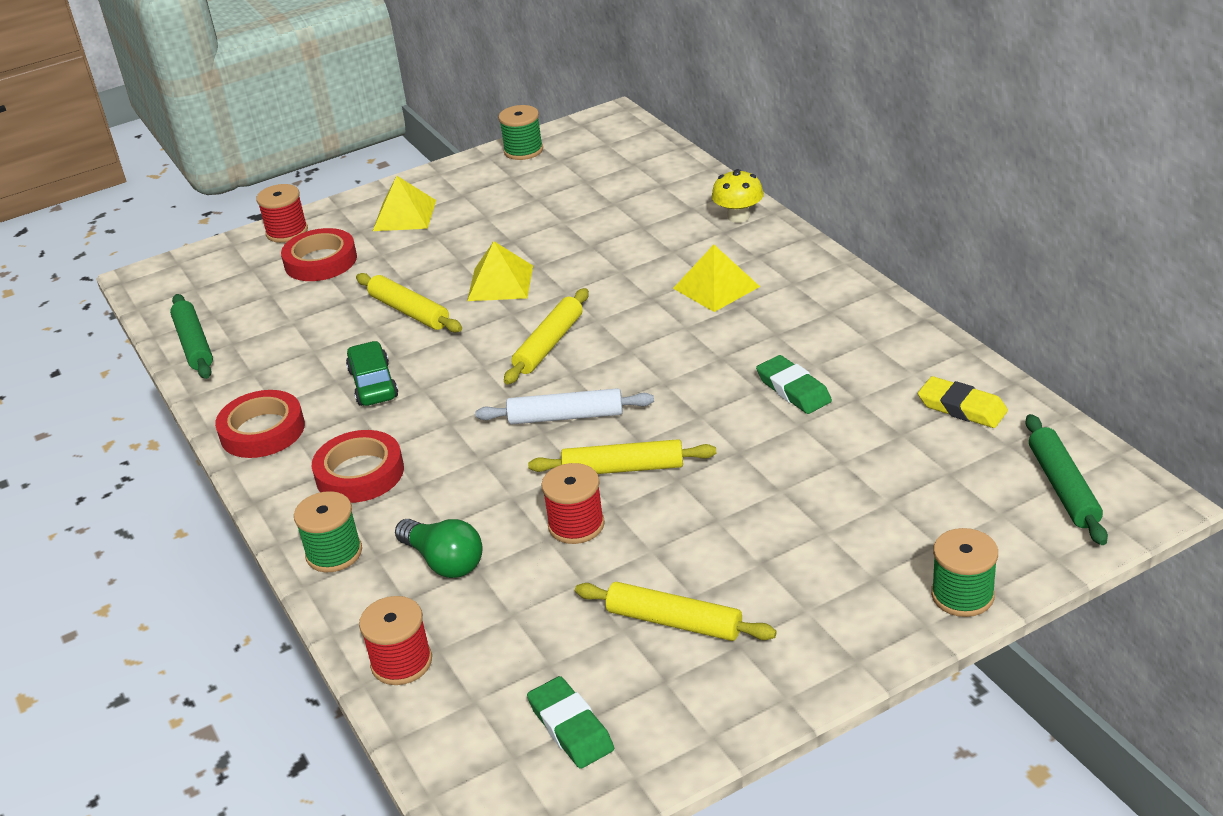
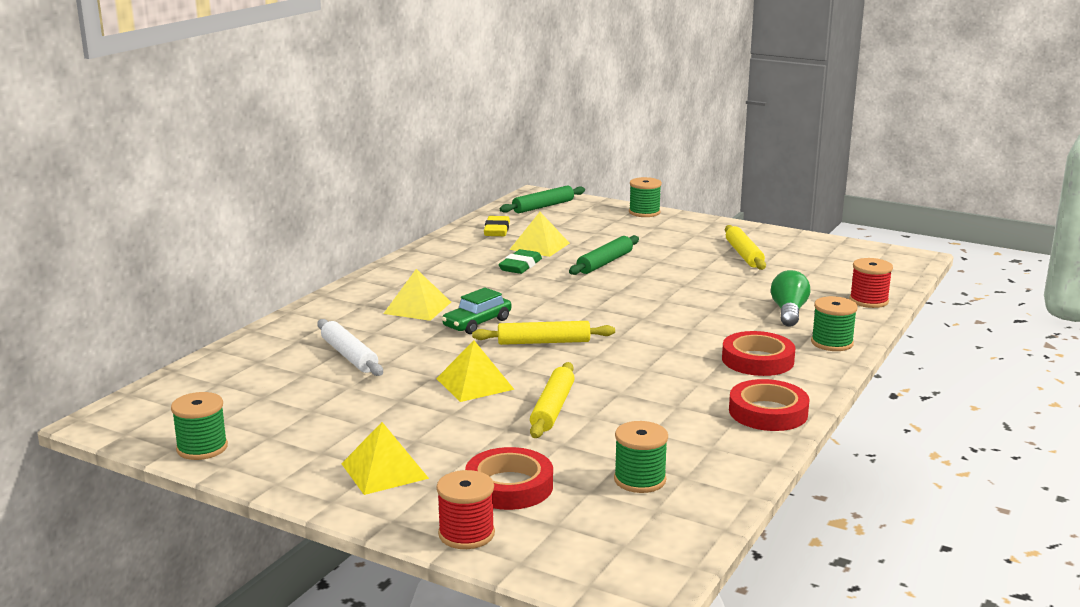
camera: 125 degrees left, 15 degrees down
(194, 344) = (709, 497): green rolling pin -> green rolling pin (605, 262)
(255, 320) = (640, 480): none -> green spool
(373, 384) = (662, 389): green car -> green car (477, 323)
(565, 417) = (619, 316): white rolling pin -> white rolling pin (349, 356)
(571, 727) = (838, 258): green eraser -> none
(576, 525) = (710, 289): red spool -> none
(623, 468) = (647, 289): yellow rolling pin -> none
(738, 217) = (303, 321): yellow mushroom -> none
(862, 428) = (540, 246): none -> yellow pyramid

